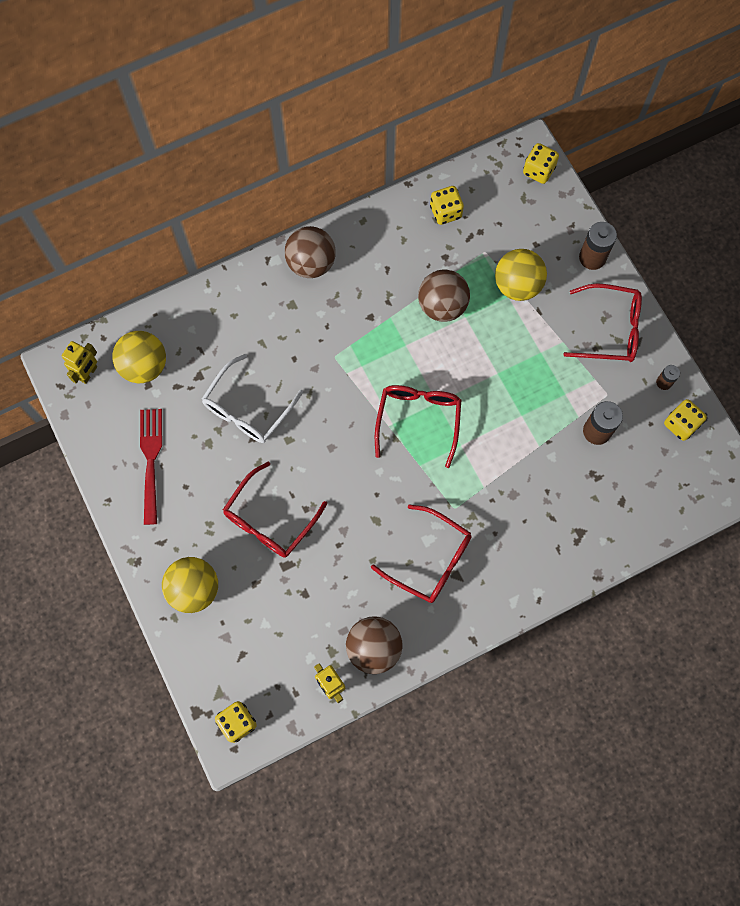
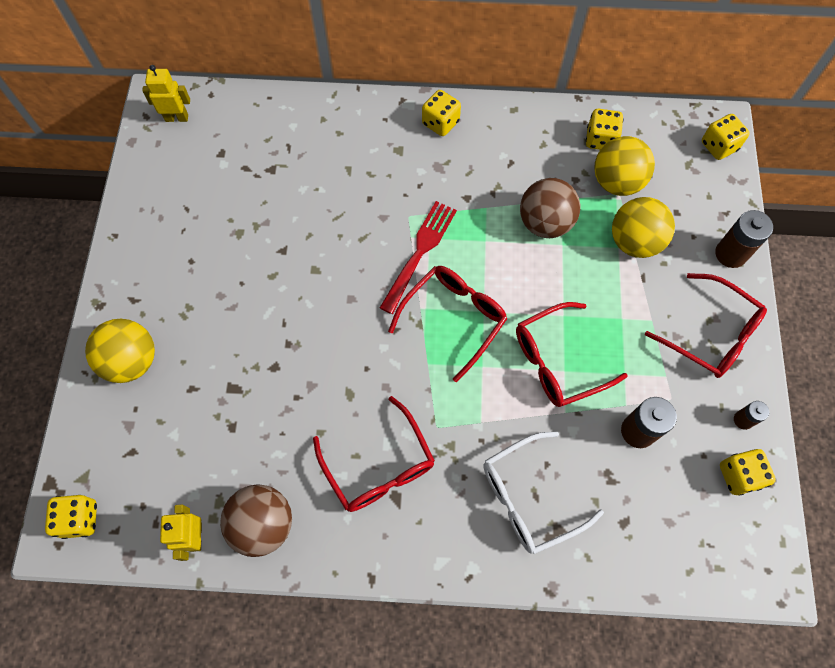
camera: 30 degrees right, 5 degrees down
(88, 373) = (177, 118): yellow robot -> yellow robot turned 150 degrees counterclockwise
(144, 366) = (229, 136): yellow ball -> yellow ball (616, 182)
(151, 461) = (176, 222): red fork -> red fork (419, 253)
(247, 409) = (295, 221): white glasses -> white glasses (529, 497)
(269, 519) = (247, 335): red glasses -> red glasses (557, 361)
(311, 263) = (440, 123): brown ball -> yellow dice

